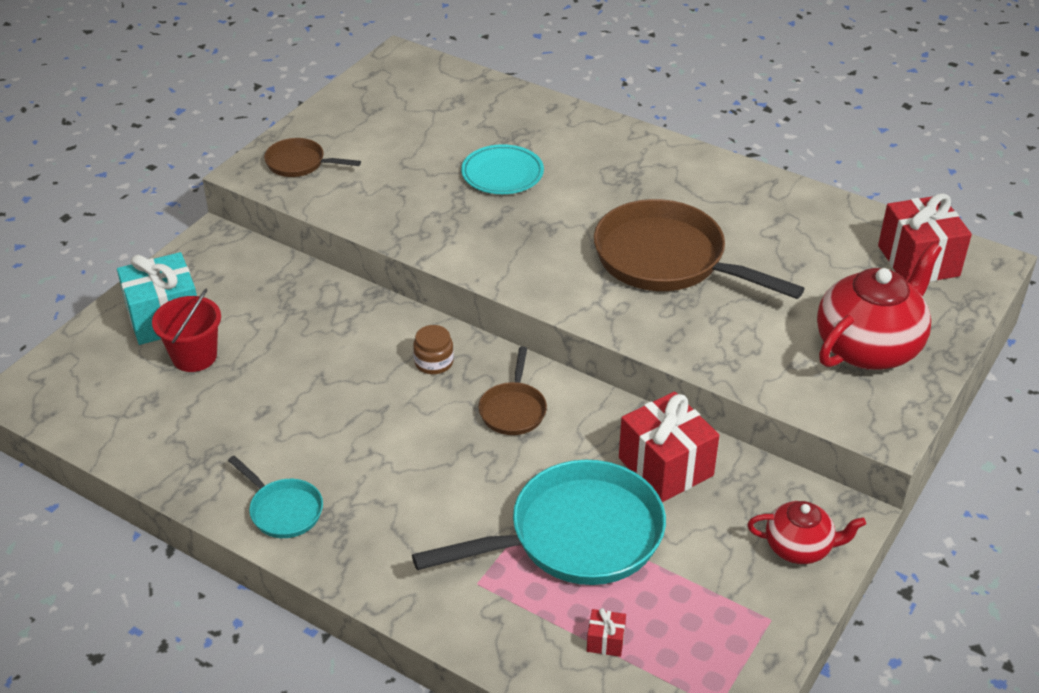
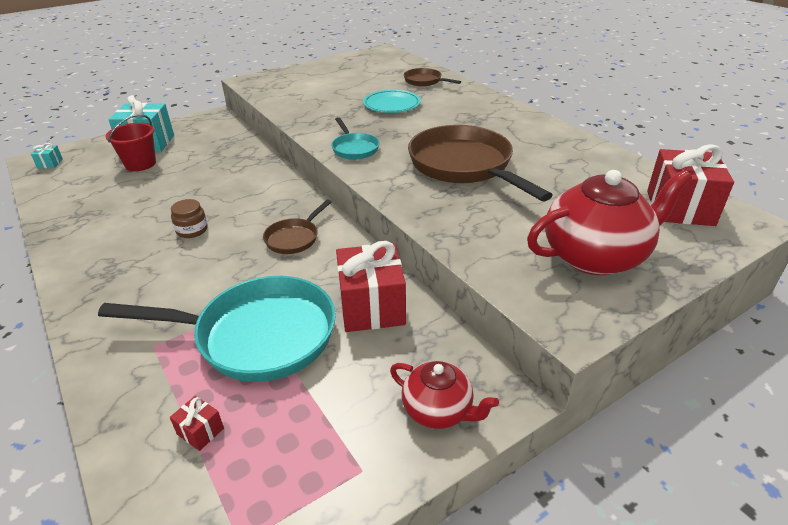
camera: 25 degrees right, 5 degrees down
(52, 393) = (50, 163): none -> turquoise gift
(283, 510) = (88, 256): turquoise pan -> turquoise pan (354, 148)
(300, 163) = (278, 82): brown pan -> brown pan (425, 81)
(434, 362) = (270, 199): brown jar -> brown jar (192, 230)

